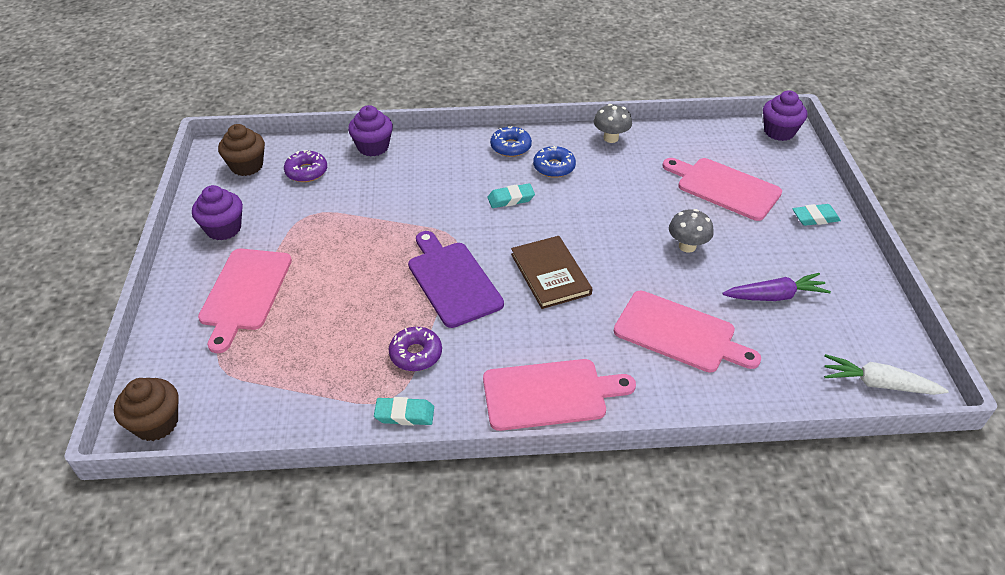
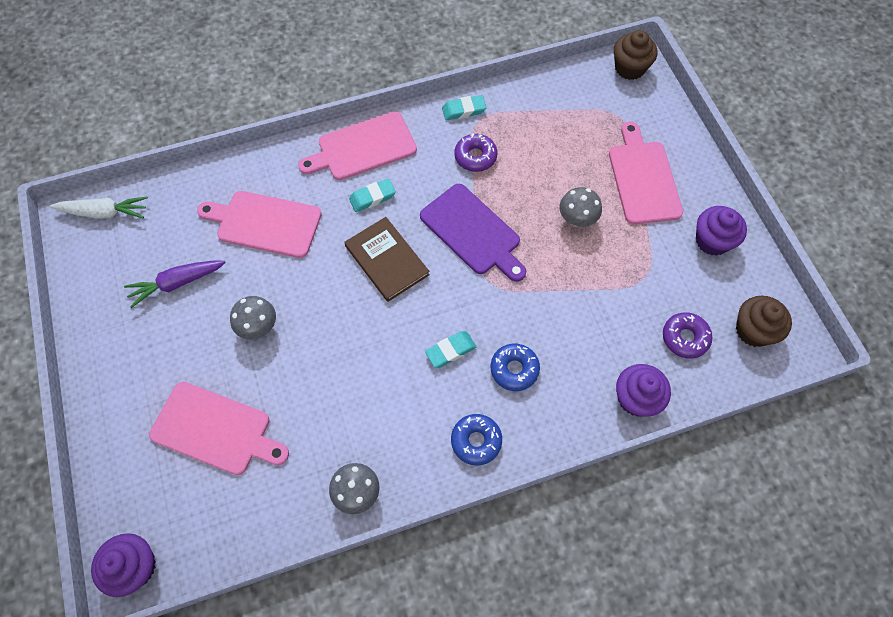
camera: 165 degrees right, 20 degrees up
(340, 271) = (577, 219): none -> grey mushroom
(554, 167) = (416, 416): blue donut -> blue donut (514, 369)
(815, 218) = (118, 403): turquoise eraser -> turquoise eraser (372, 197)

